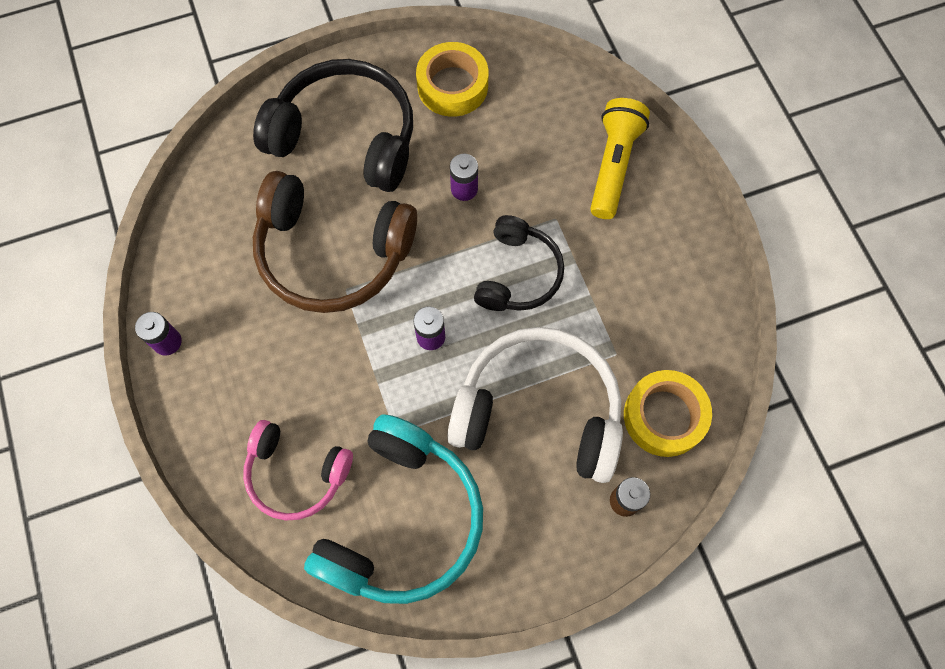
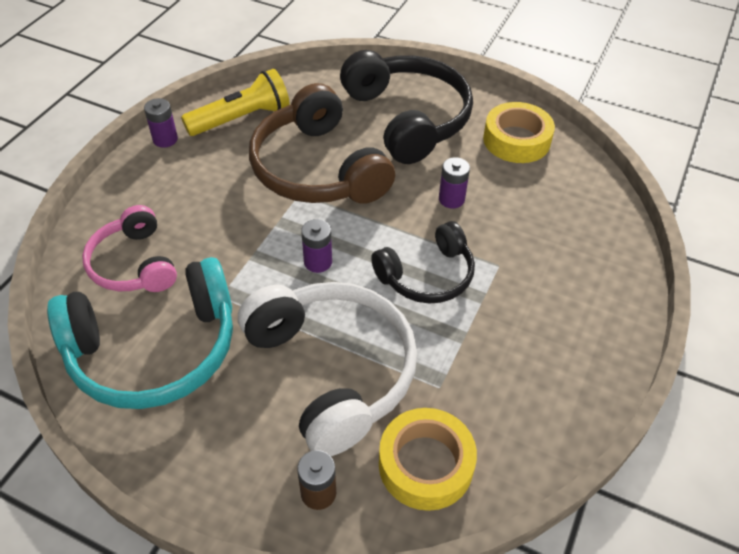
camera: 45 degrees right, 20 degrees down
(613, 166) = (587, 267): yellow flashlight -> yellow flashlight (241, 118)

